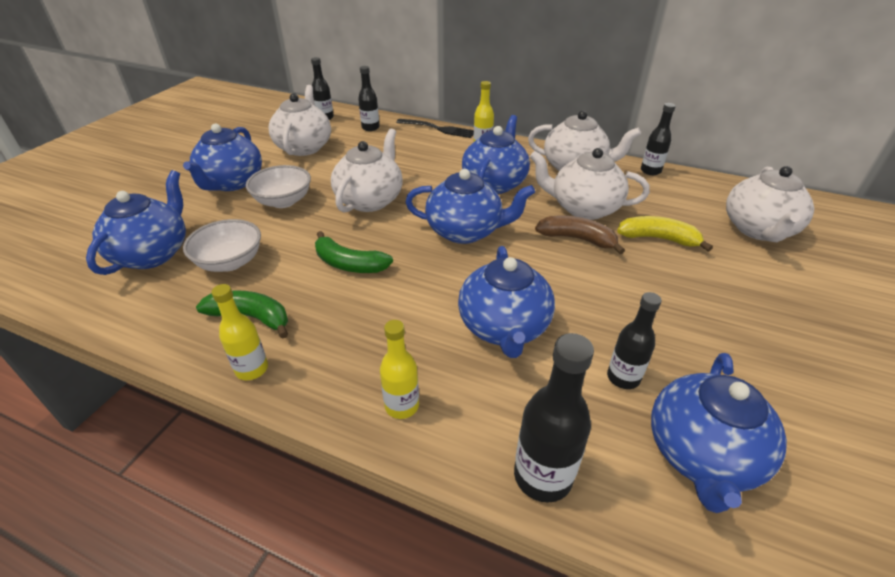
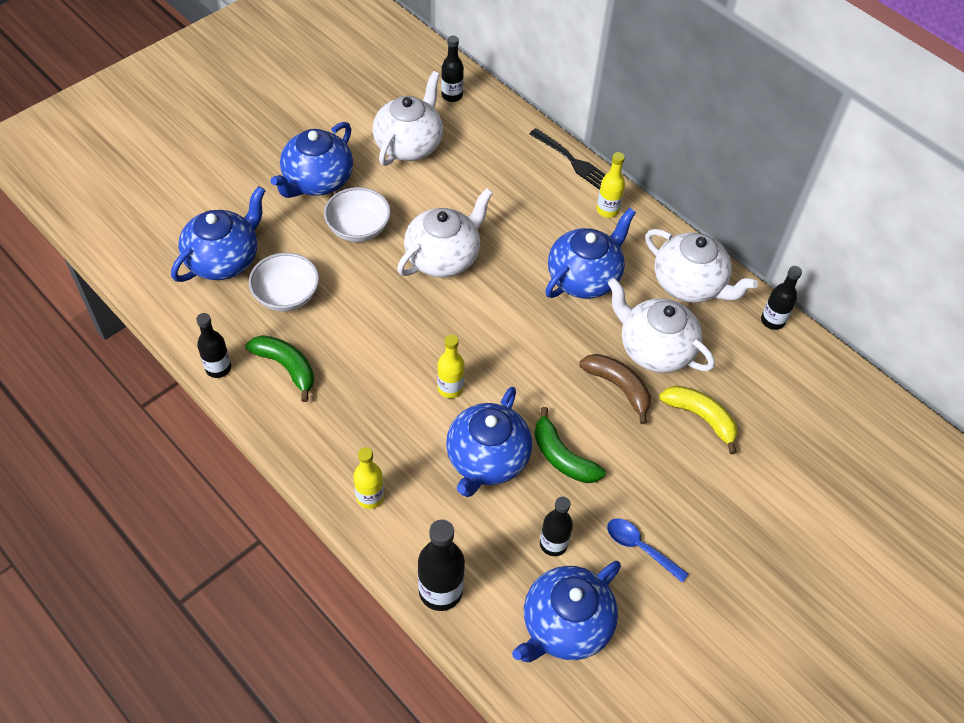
camera: 20 degrees right, 15 degrees up
(252, 369) = (272, 420): yellow bottle -> yellow bottle (450, 388)
(349, 264) = (388, 337): green banana -> green banana (562, 457)
(370, 128) = (496, 133): black bottle -> black bottle (218, 368)
(465, 231) = (515, 336): blue teapot -> none
(702, 350) = (640, 547): none -> blue spoon
(758, 230) = (817, 446): white teapot -> none

